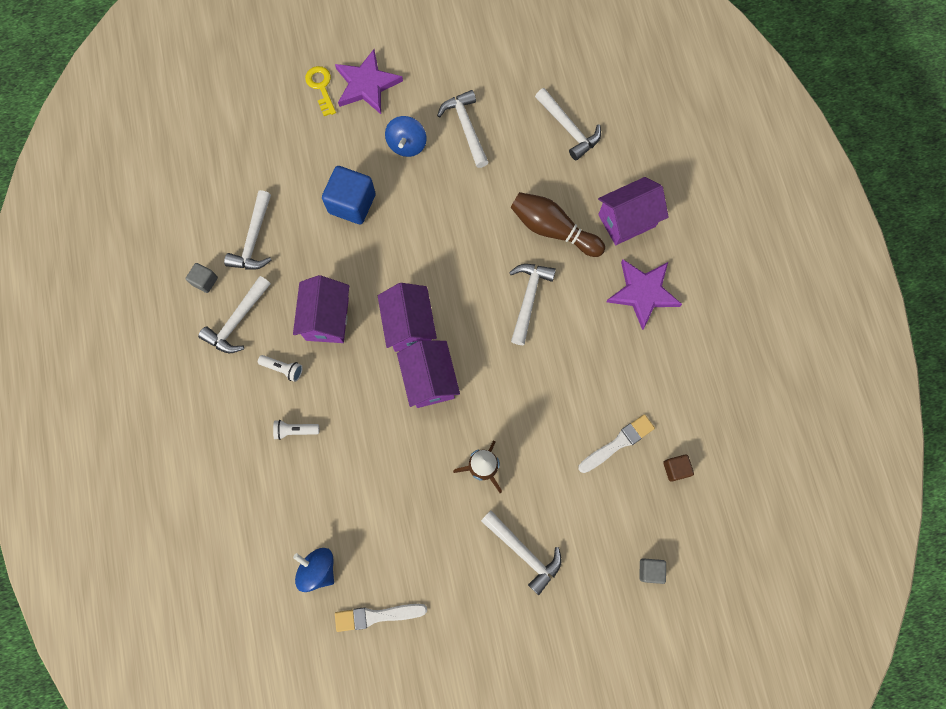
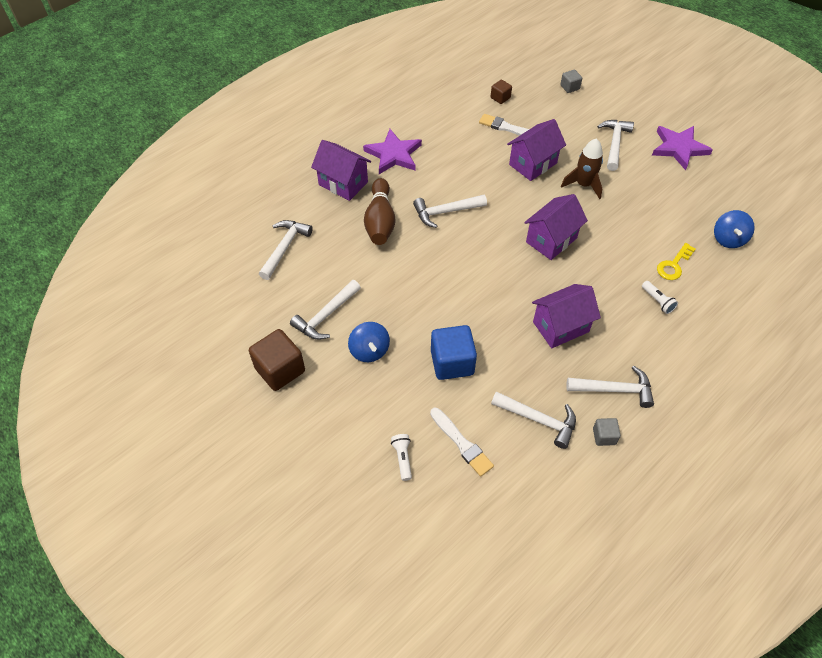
camera: 120 degrees left, 20 degrees down
(254, 239) = (538, 420): white hammer -> white hammer turned 45 degrees clockwise
(283, 369) = (622, 335): white flashlight -> white flashlight (402, 458)
(321, 87) = (353, 452): yellow key -> yellow key (673, 265)
(367, 84) = (328, 414): purple star -> purple star (679, 148)
(377, 616) = (721, 195): white brush -> white brush (462, 443)
(407, 144) = (369, 350): blue spinning top -> blue spinning top turned 90 degrees clockwise
(409, 325) = (522, 271): purple house -> purple house (533, 164)
(432, 68) = (280, 370): none -> brown cube

